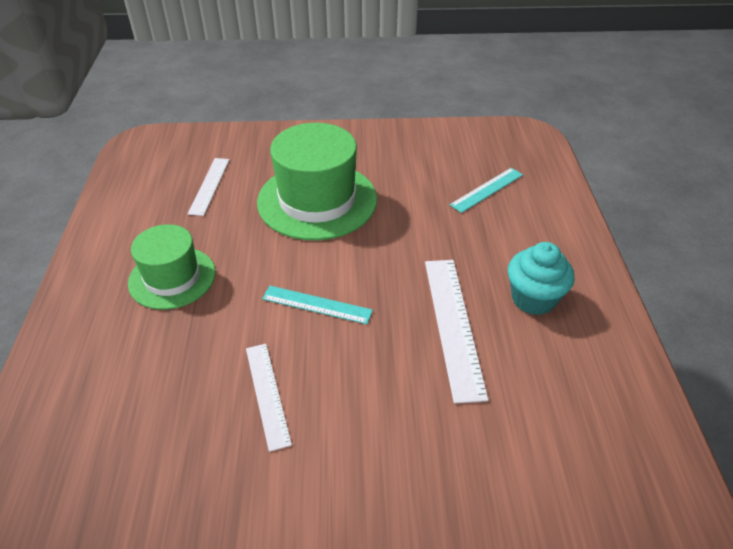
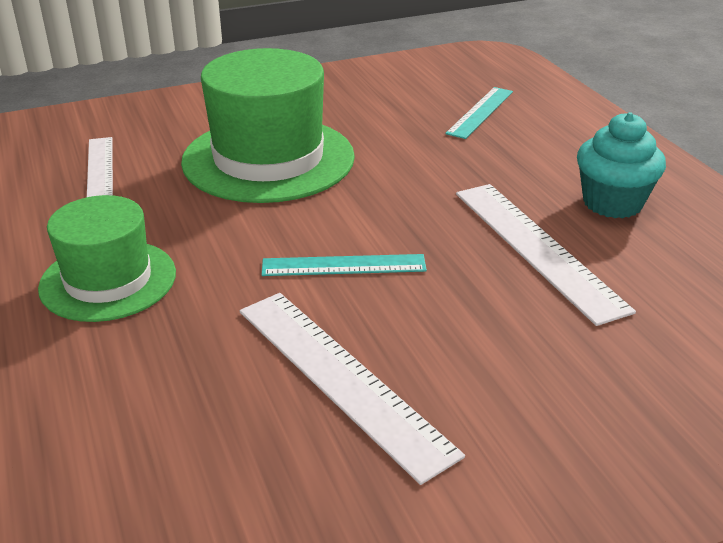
camera: 20 degrees left, 10 degrees down
(267, 394) = (341, 378): white ruler -> white ruler, size x1.59

